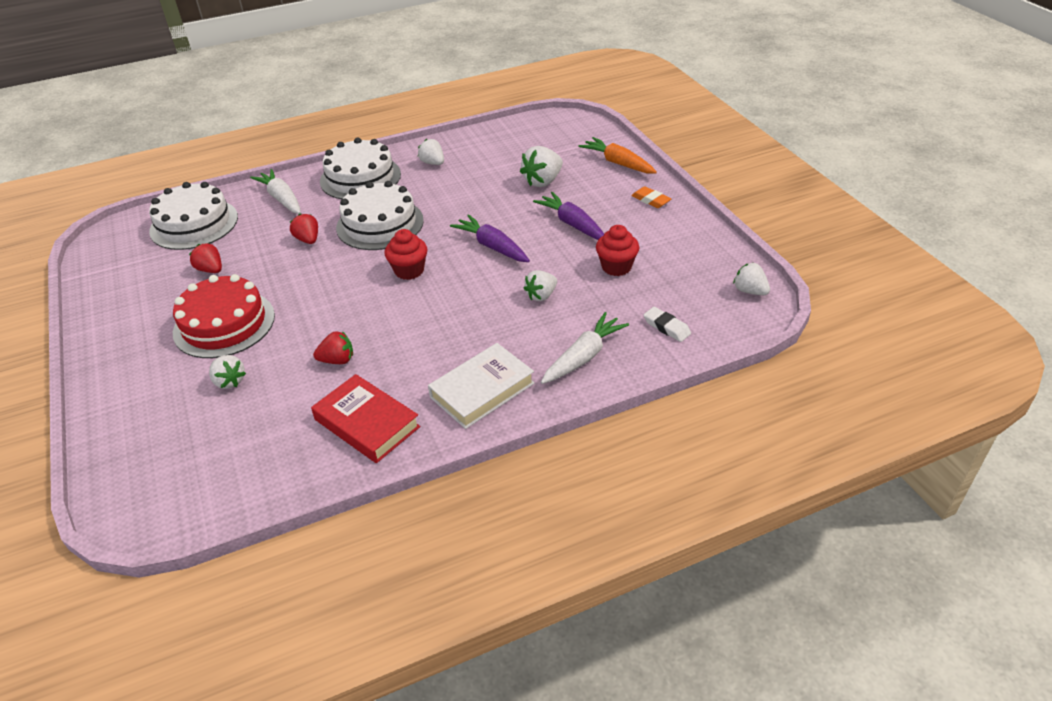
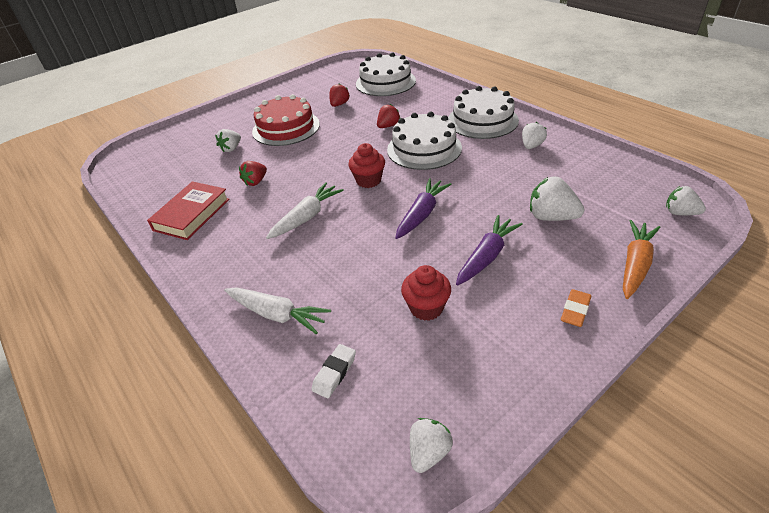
camera: 75 degrees right, 0 degrees up
(281, 199) = (432, 100): white carrot -> white carrot (307, 217)
(337, 360) = (256, 181): red strawberry -> red strawberry turned 60 degrees clockwise
(482, 390) = (228, 261): white book -> none
(541, 295) = (360, 264): white strawberry -> white strawberry (680, 213)

